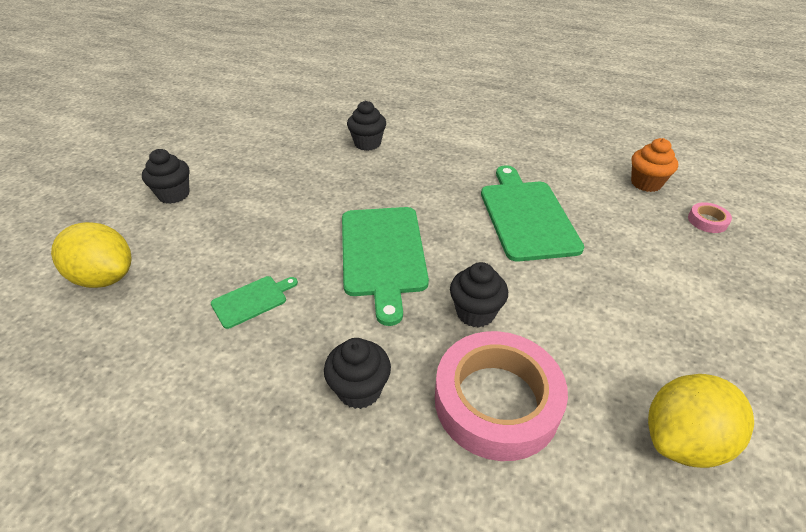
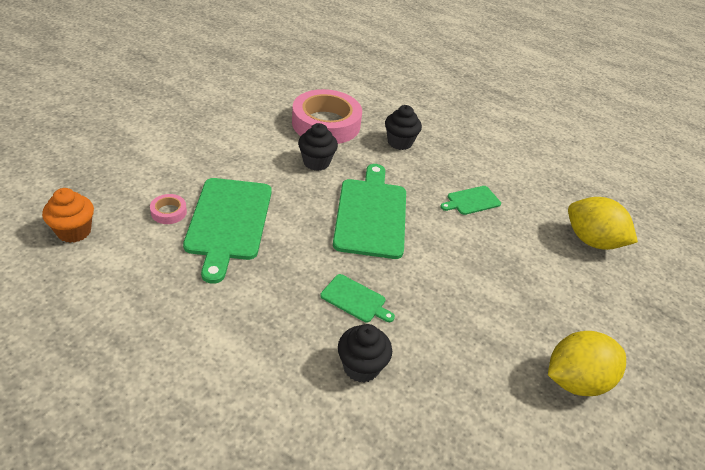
camera: 175 degrees left, 0 degrees up
(174, 194) = (582, 323): black cupcake -> none
(381, 178) = (355, 299): none -> green cutting board
(683, 440) = (242, 94): yellow lemon -> yellow lemon (575, 380)
(707, 221) = (70, 184): pink tape -> pink tape (169, 212)

